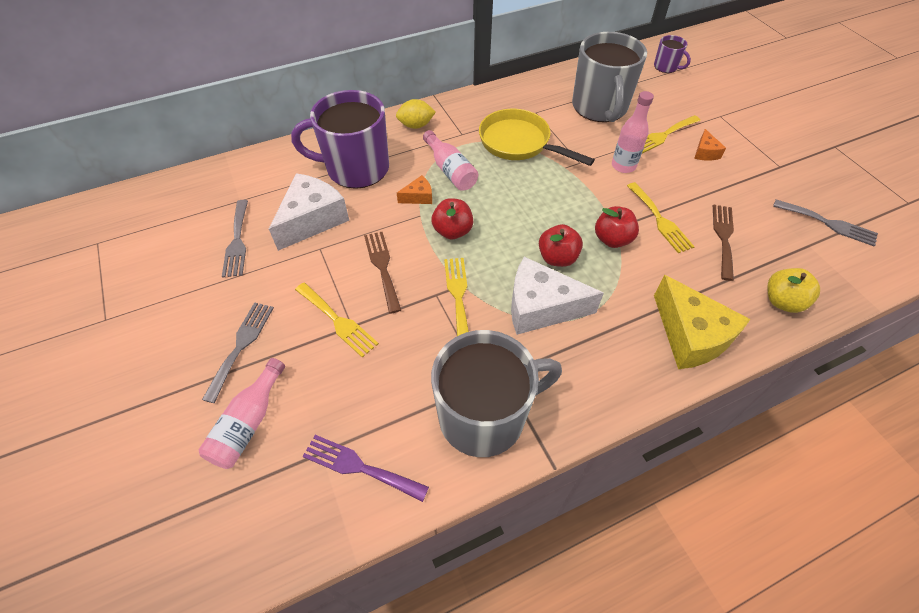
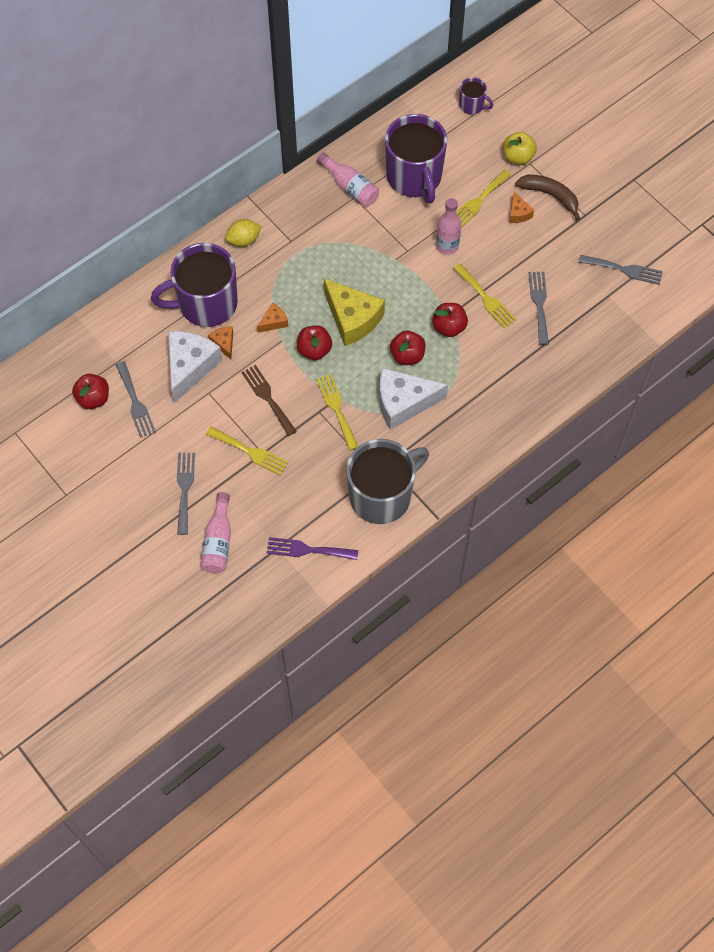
camera: 15 degrees left, 10 degrees up
(197, 228) = (93, 398): none -> red apple
(358, 206) = (224, 343): none -> orange cheese
(450, 170) = (293, 286): pink bottle -> pink bottle (350, 187)
(519, 143) = (347, 240): yellow pan -> none
(600, 107) = (414, 177): grey mug -> purple mug
(690, 335) = (519, 399): yellow cheese -> yellow cheese (352, 318)
(723, 238) = (539, 304): brown fork -> grey fork
(741, 144) = (550, 196): none -> brown banana
(782, 301) = (586, 354): yellow apple -> yellow apple (518, 157)

